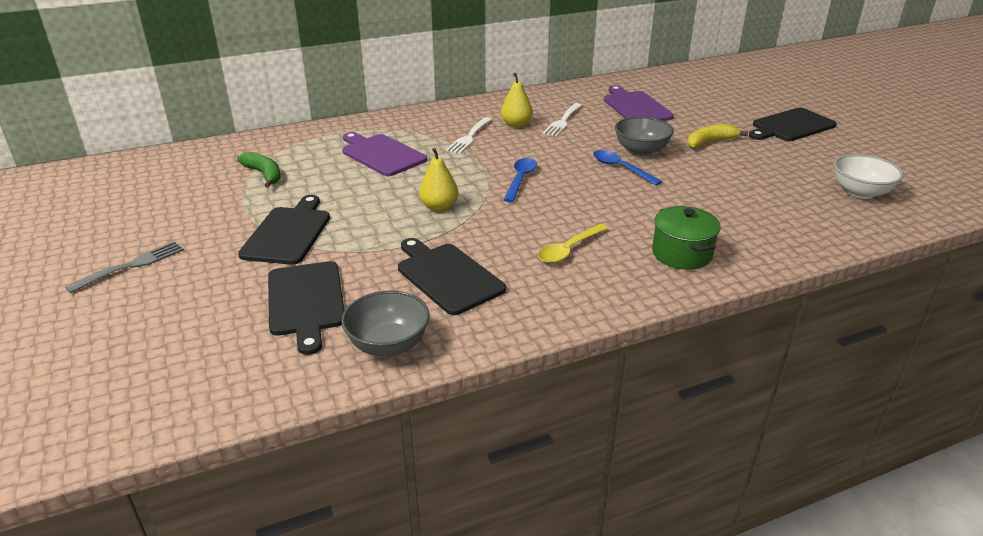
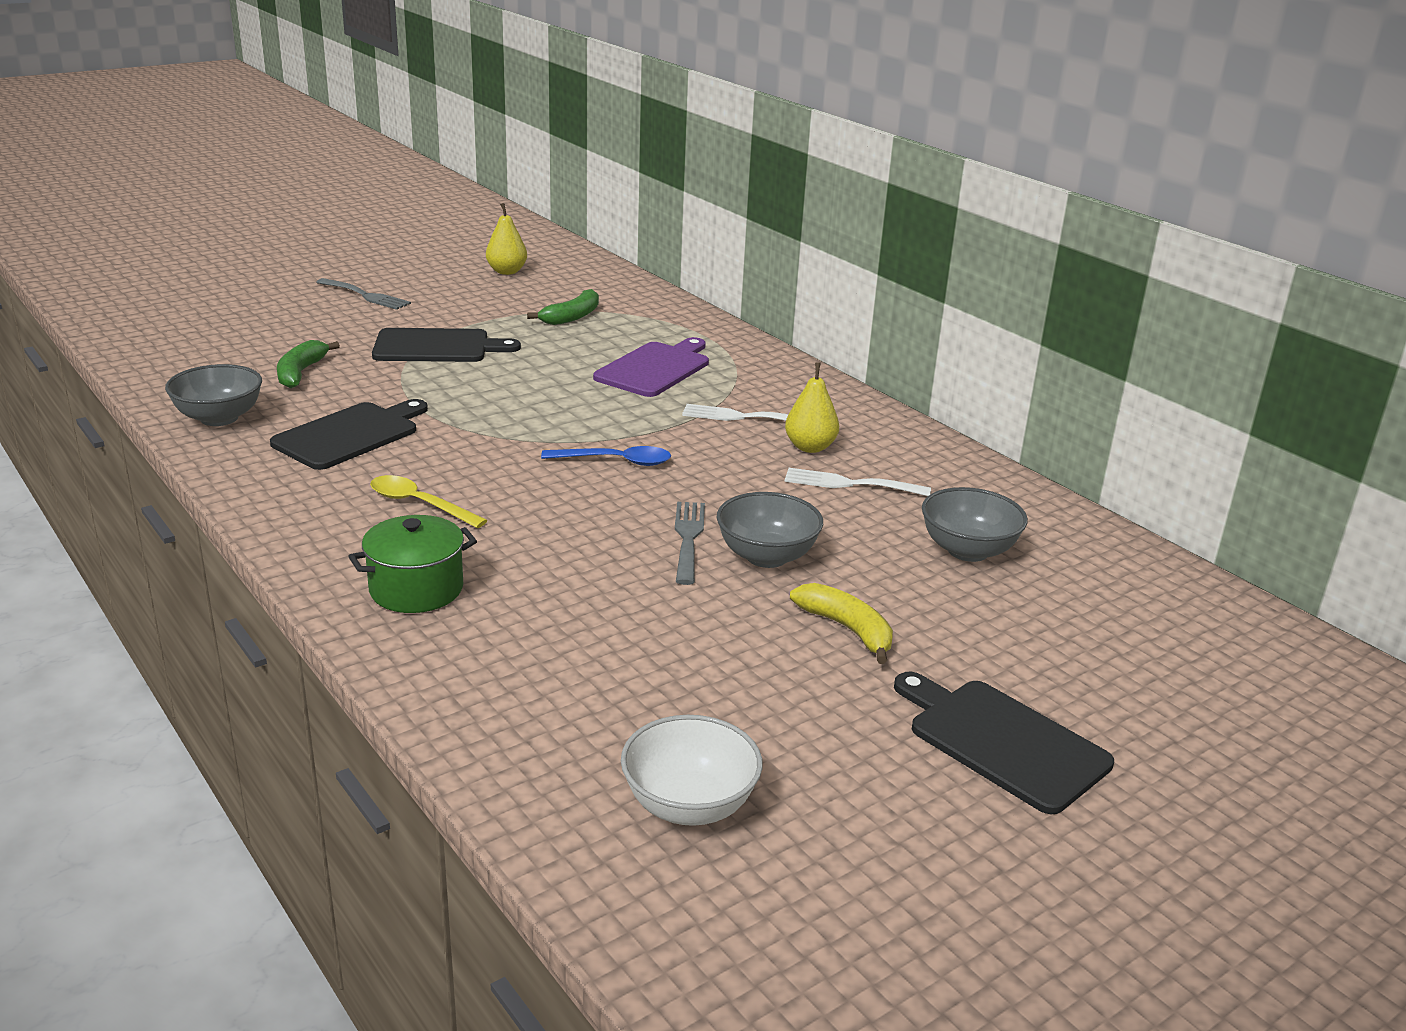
camera: 75 degrees right, 5 degrees down
(306, 301) = (300, 373): black cutting board -> green banana
(439, 207) = (517, 416): yellow pear -> yellow pear (507, 271)
(620, 168) = (688, 538): blue spoon -> grey fork
(635, 107) = (968, 550): purple cutting board -> grey bowl

